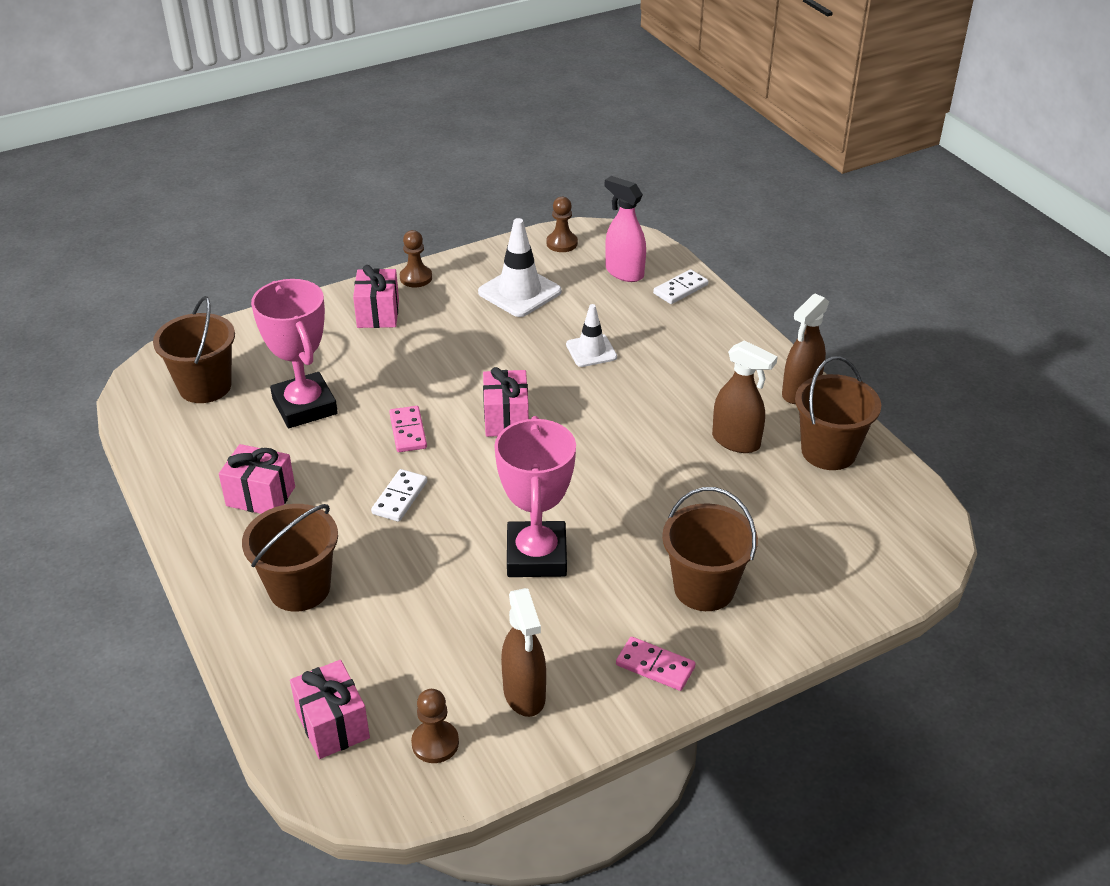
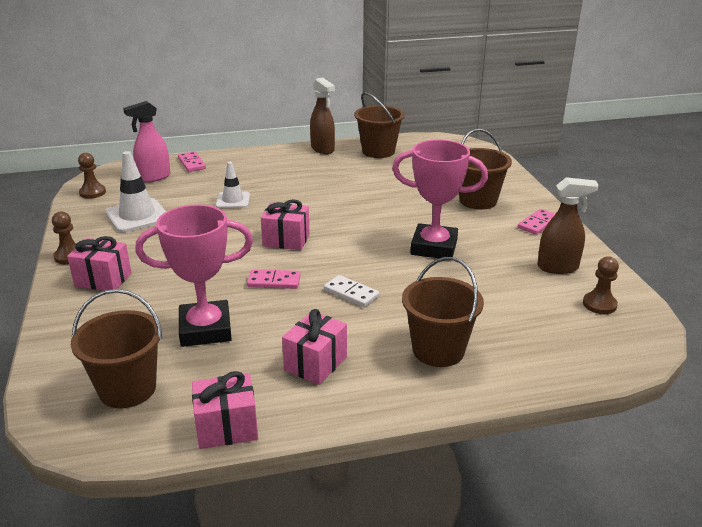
camera: 75 degrees left, 10 degrees down
(333, 725) = (583, 346): pink gift -> pink gift (227, 427)
(680, 289) = (192, 163): white domino -> pink domino
(736, 441) = (356, 172): brown spray bottle -> none

